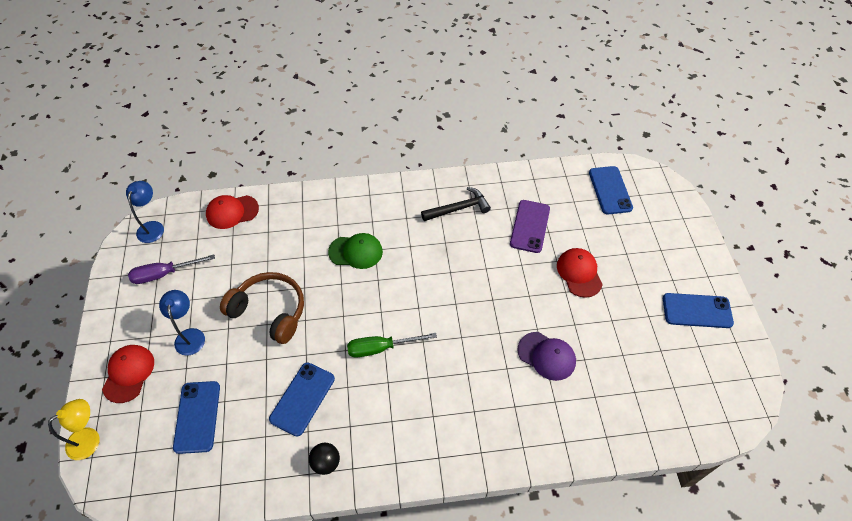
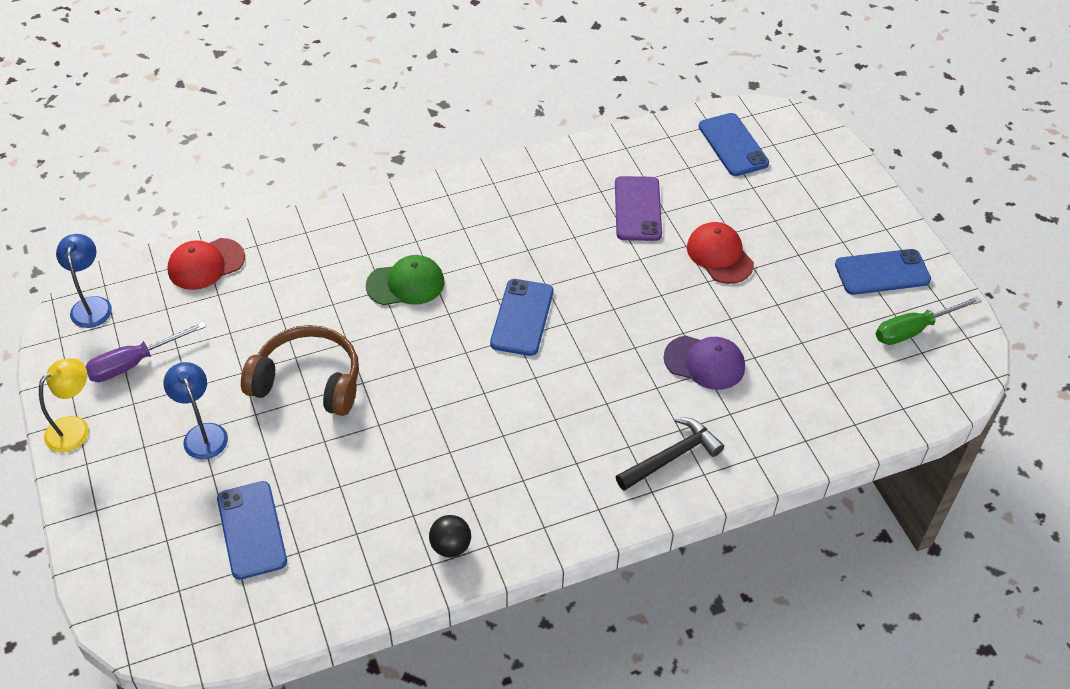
camera: 15 degrees left, 5 degrees down
(90, 439) = (106, 589): yellow lamp -> yellow lamp (75, 428)
(128, 373) = (130, 498): red cap -> none
(302, 398) = (392, 478): blue phone -> blue phone (522, 317)
(381, 348) = (480, 396): green screwdriver -> green screwdriver (913, 330)
(459, 208) = (533, 203): black hammer -> black hammer (672, 457)

